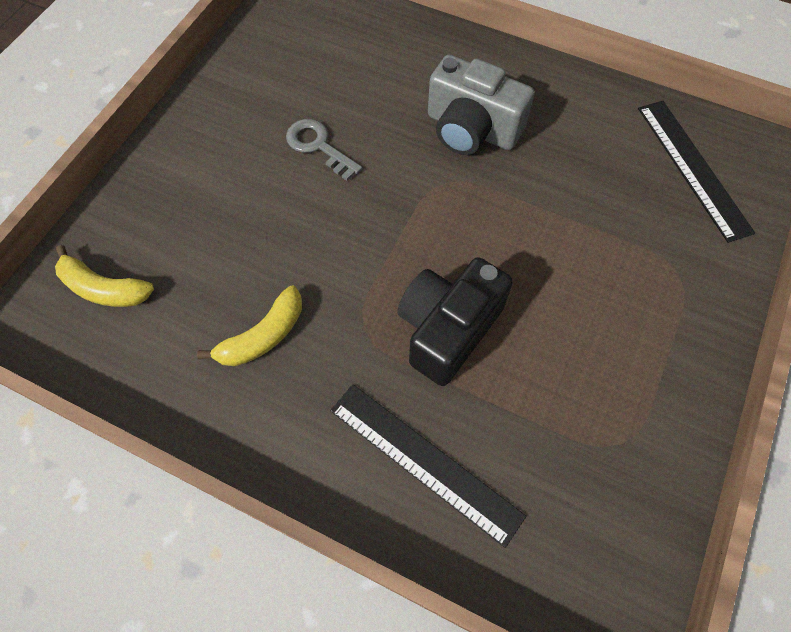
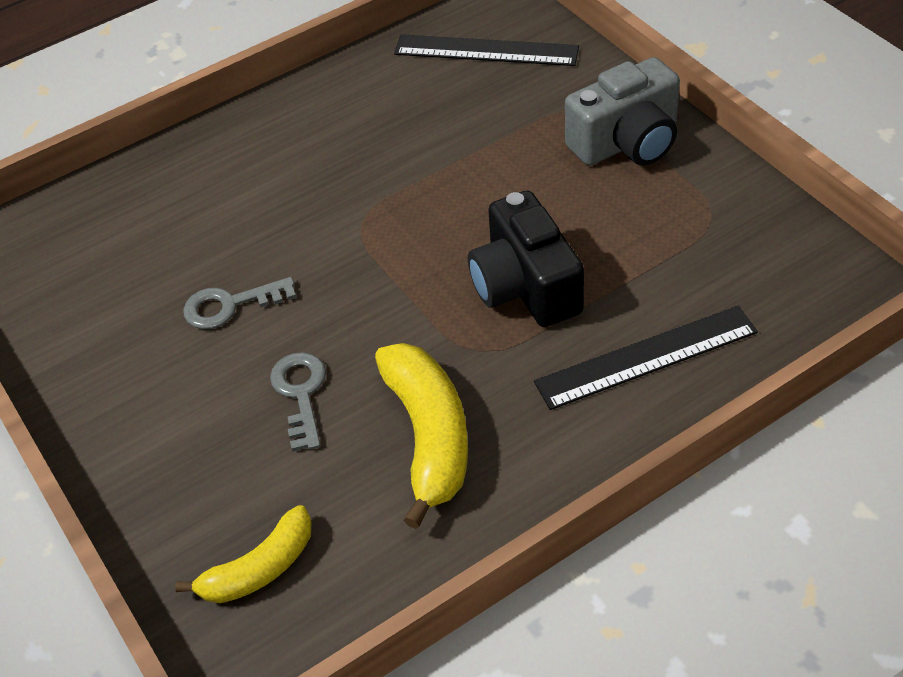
camera: 55 degrees left, 15 degrees down
(261, 232) = (301, 394): none -> grey key
(263, 336) = (428, 437): yellow banana -> yellow banana, size x1.55
(471, 129) = (316, 177): grey camera -> grey camera (627, 142)

